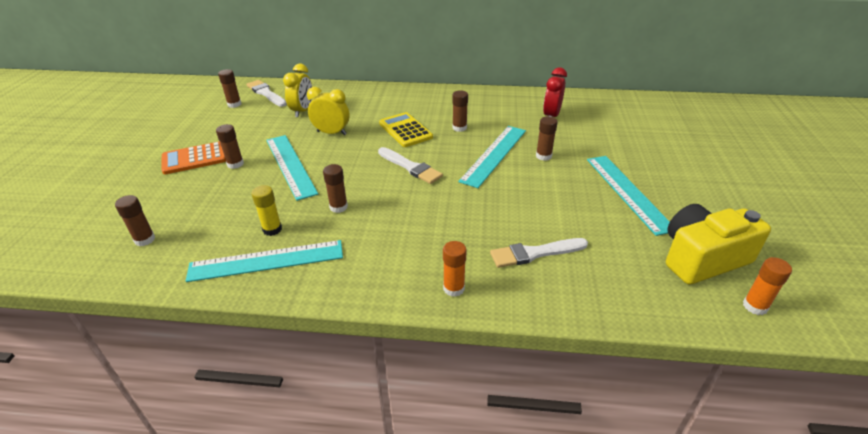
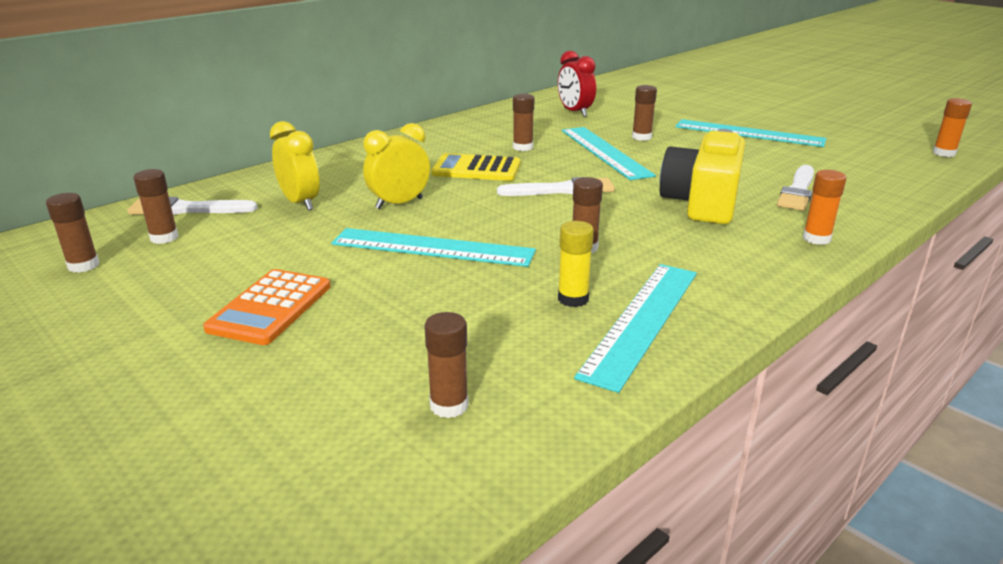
camera: 50 degrees left, 10 degrees down
(235, 164) = (353, 281): brown glue stick -> brown glue stick (83, 265)
(702, 258) = (870, 145): yellow camera -> yellow camera (702, 202)

